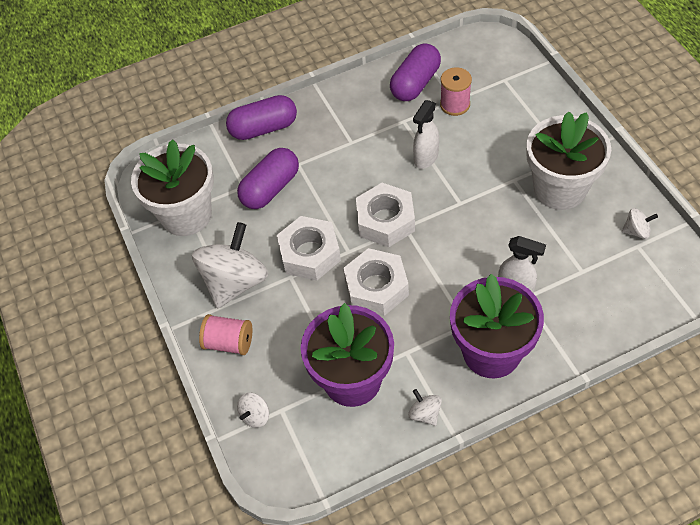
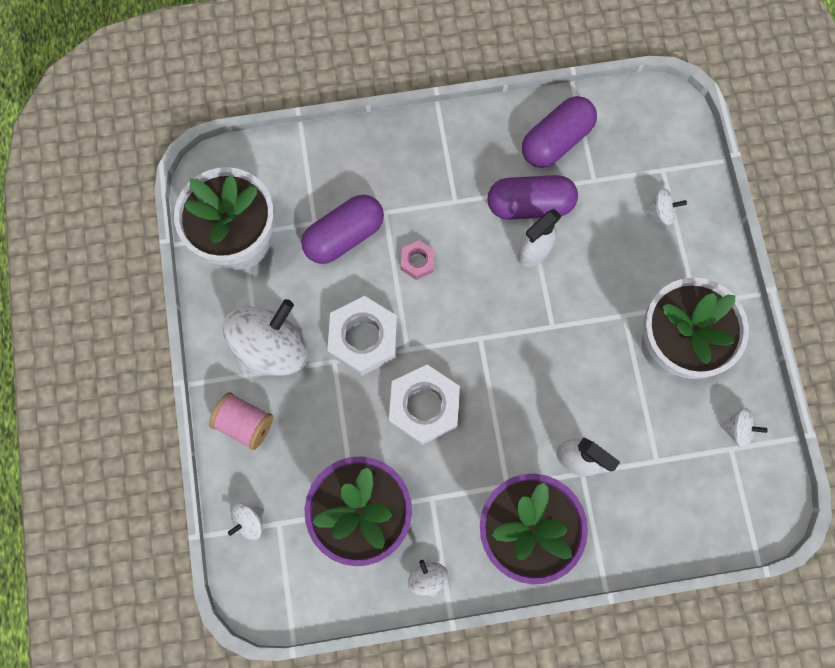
camera: 10 degrees right, 20 degrees up
(264, 128) = (359, 148): purple capsule -> purple capsule (529, 205)
(335, 189) = (417, 262): none -> pink nut
(385, 221) = (461, 322): white nut -> none
(455, 104) = (592, 187): pink spool -> none
(514, 106) = (660, 212): none -> white spinning top

